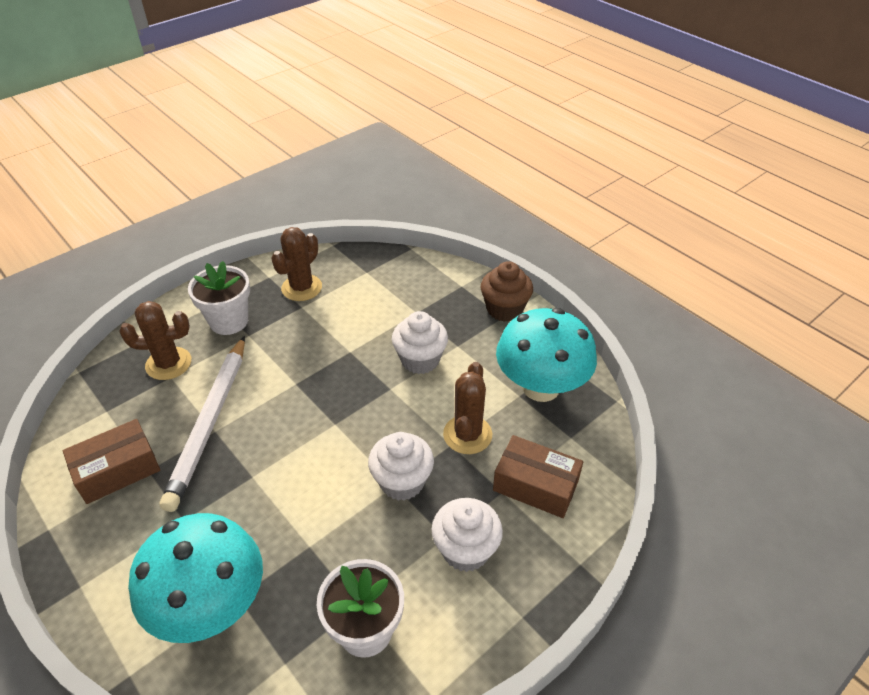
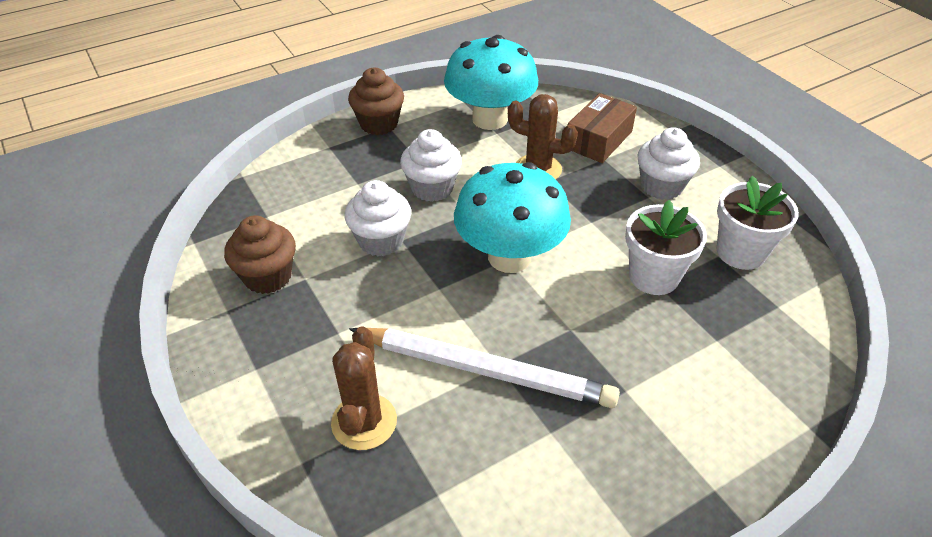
camera: 80 degrees left, 0 degrees up
(117, 470) = (547, 467): brown box -> none
(211, 605) = (728, 361): turquoise mushroom -> turquoise mushroom (509, 257)
(229, 321) = (302, 354): white flower pot -> white flower pot (653, 276)
(301, 288) = (268, 276): brown cactus -> brown cupcake
(402, 482) = (588, 216): white cupcake -> white cupcake (381, 241)

